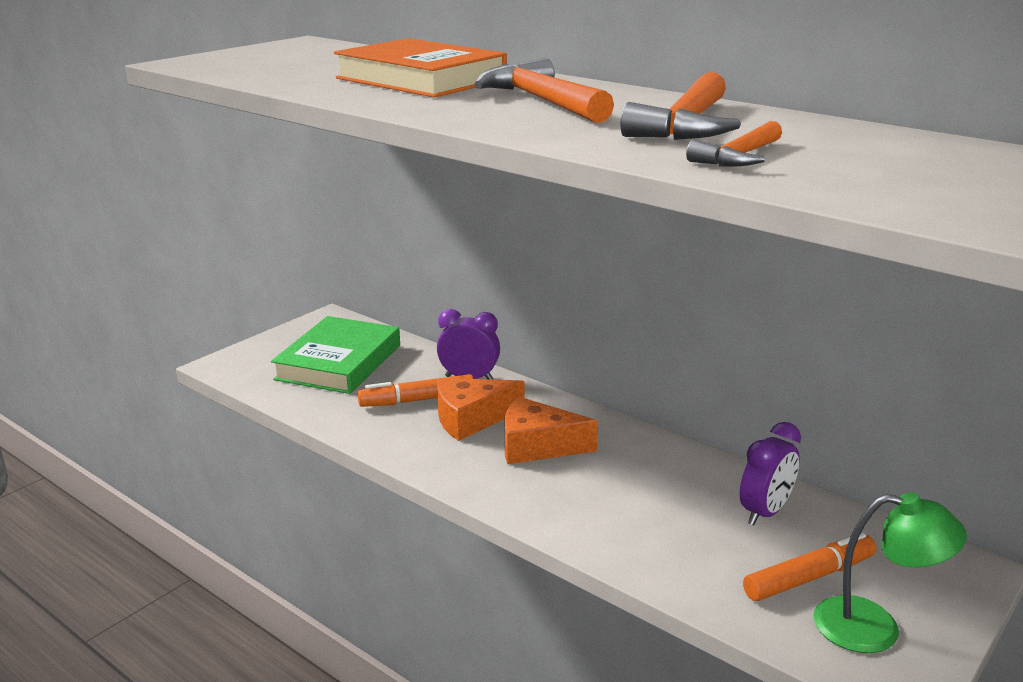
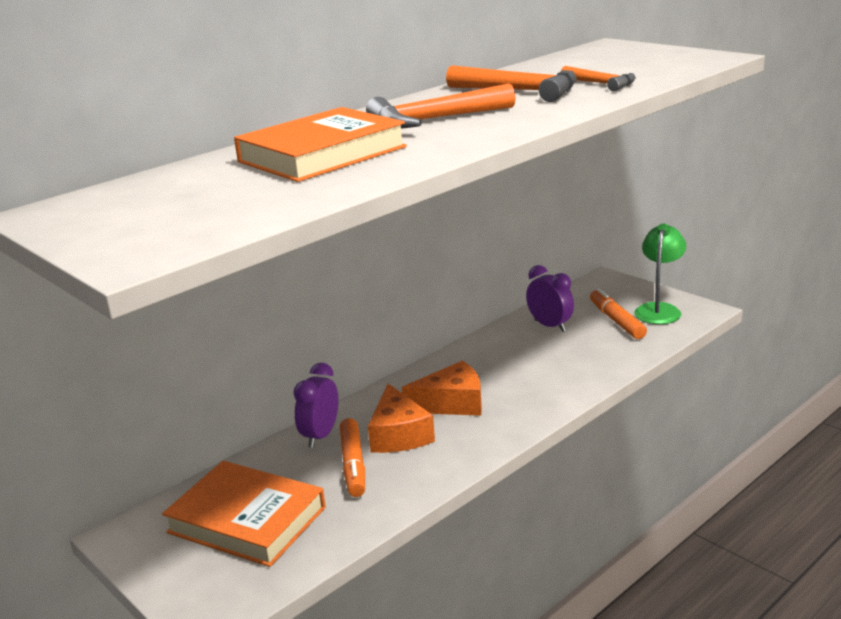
camera: 80 degrees left, 0 degrees up
(339, 362) = (247, 520): green book -> orange book
(537, 446) = (452, 403): orange cheese -> orange cheese turned 120 degrees counterclockwise

